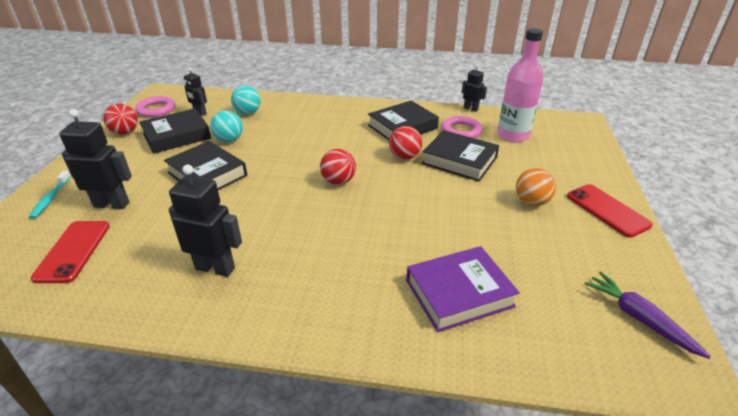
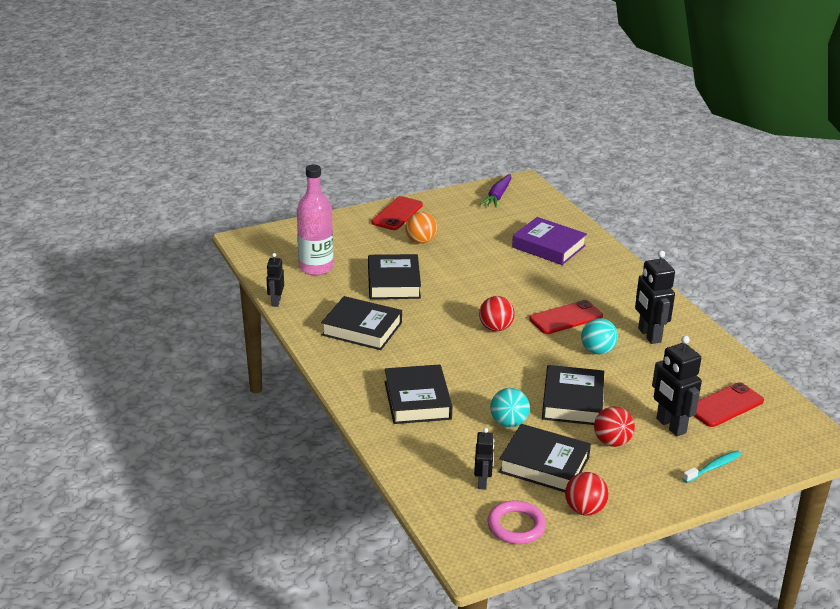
camera: 125 degrees left, 5 degrees down
(248, 113) = (442, 444): turquoise ball -> turquoise ball (597, 351)
(298, 119) = (417, 400): none -> black book
(307, 228) = (566, 318): none -> red phone
(404, 157) = (418, 310): red ball -> red ball (612, 442)
(461, 131) = (335, 295): pink ring -> none

